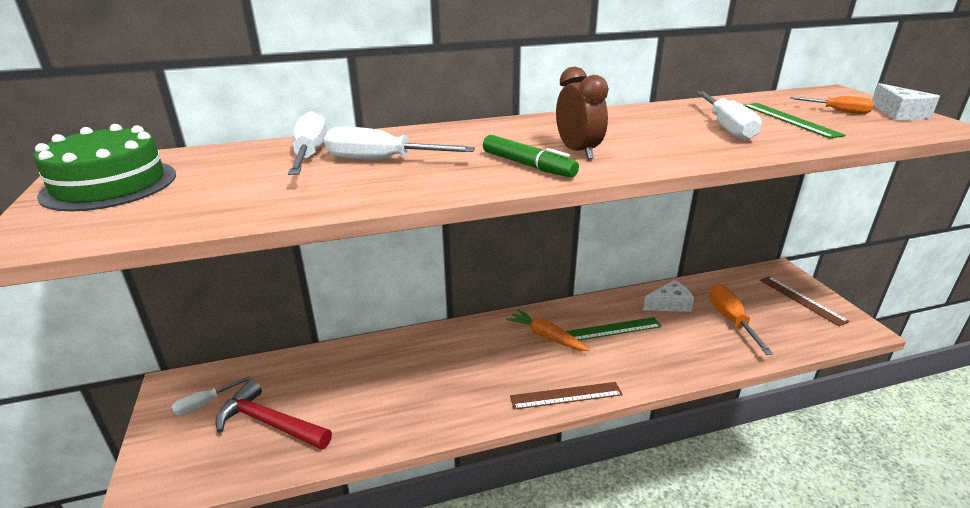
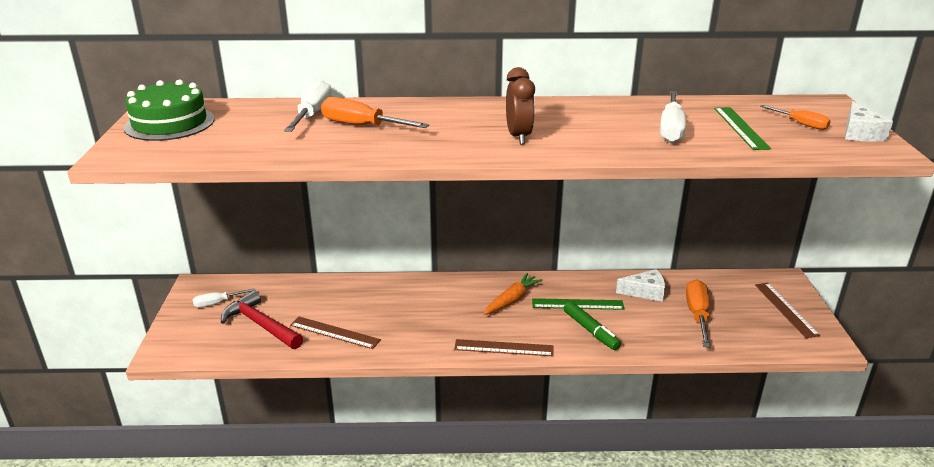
camera: 15 degrees right, 0 degrees up
(366, 415) = (334, 332): none -> brown ruler
(382, 160) = (362, 126): white screwdriver -> orange screwdriver
(528, 165) = (468, 143): green marker -> green marker (590, 331)
(546, 336) = (512, 300): orange carrot -> orange carrot turned 75 degrees clockwise

